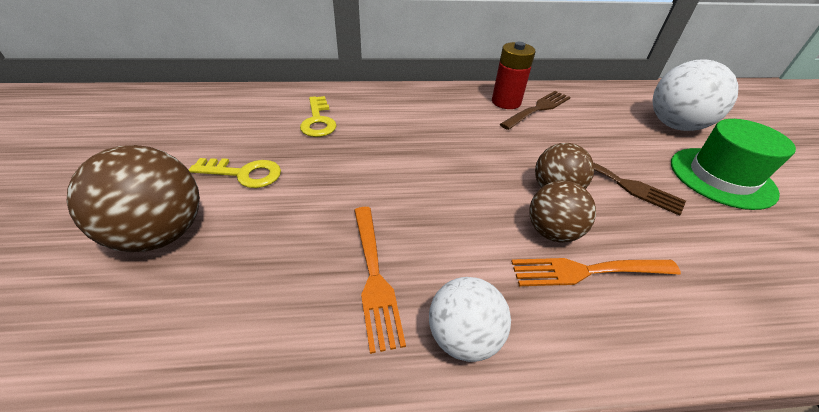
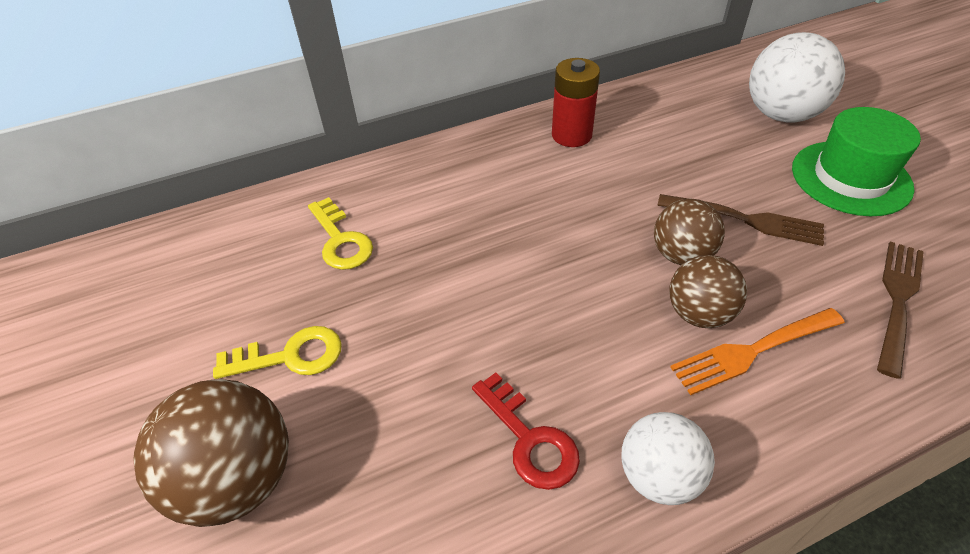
camera: 15 degrees left, 5 degrees up
(373, 275) = (529, 439): orange fork -> red key
(537, 109) = (615, 136): brown fork -> brown fork (898, 301)

